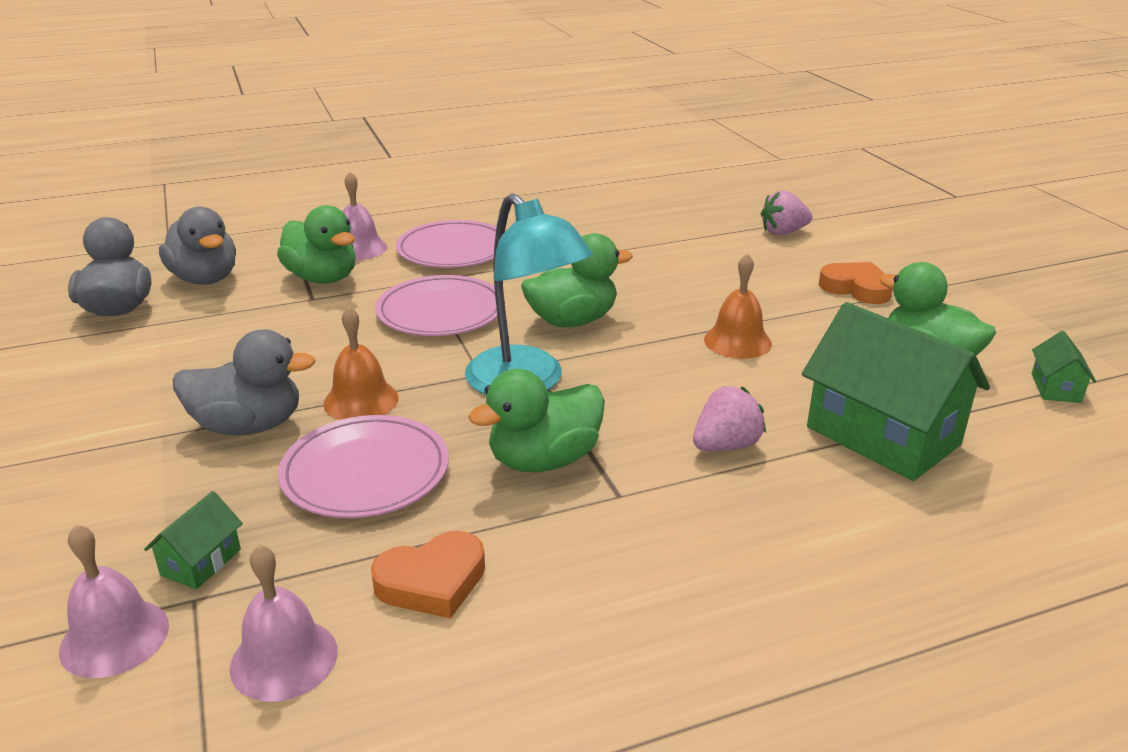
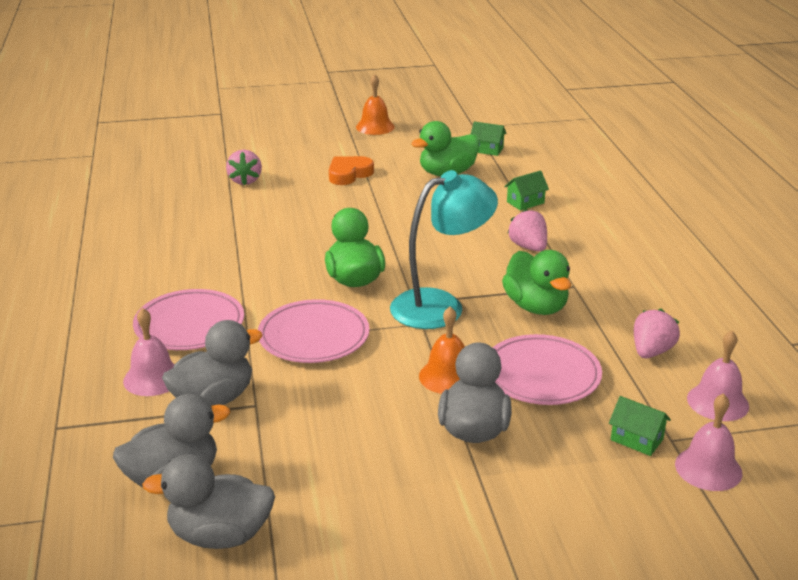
camera: 80 degrees left, 0 degrees up
(323, 278) = (213, 399): green duck -> grey duck
(432, 581) = (651, 351): orange heart -> pink strawberry
(737, 341) = (407, 224): orange bell -> orange bell (375, 127)
(882, 436) = (525, 202): green house -> green house, size x0.44

